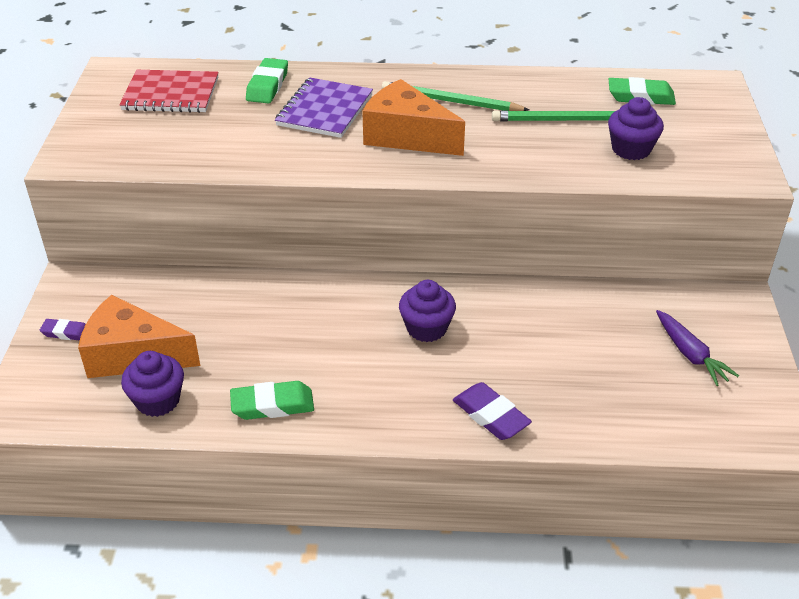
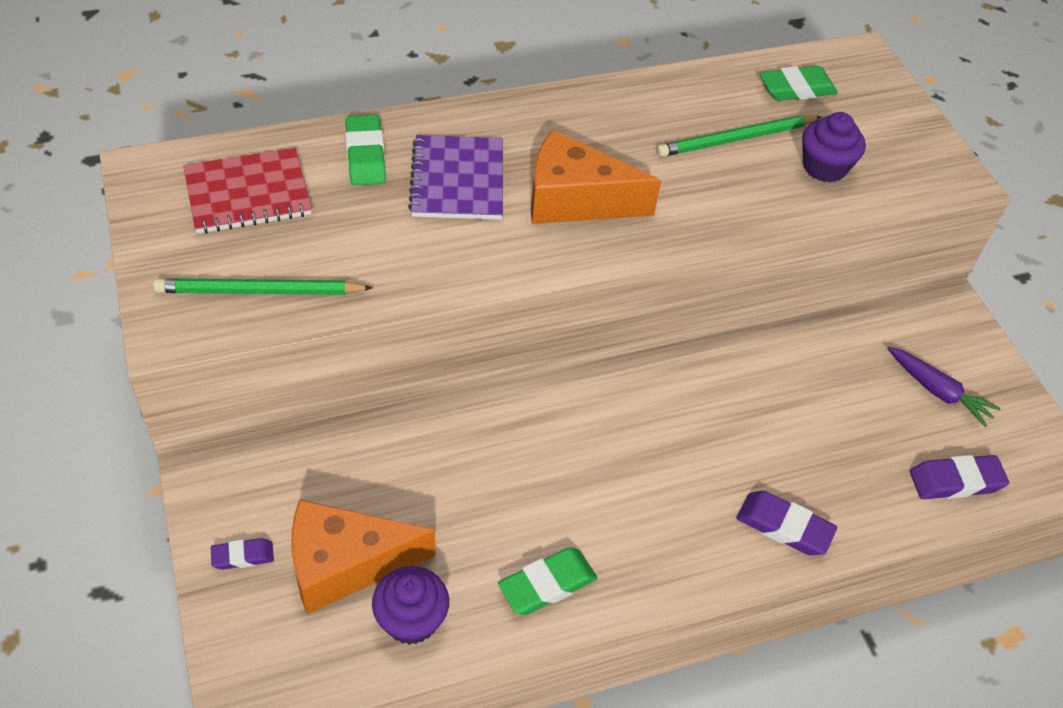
camera: 25 degrees left, 10 degrees up
(426, 328) = (662, 431): purple cupcake -> none
(450, 101) = (597, 137): green pencil -> green pencil (260, 291)
(668, 422) = (955, 481): none -> purple eraser

